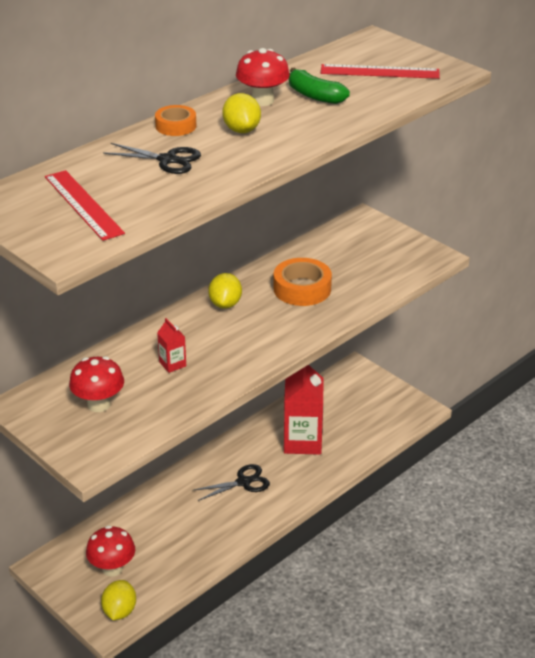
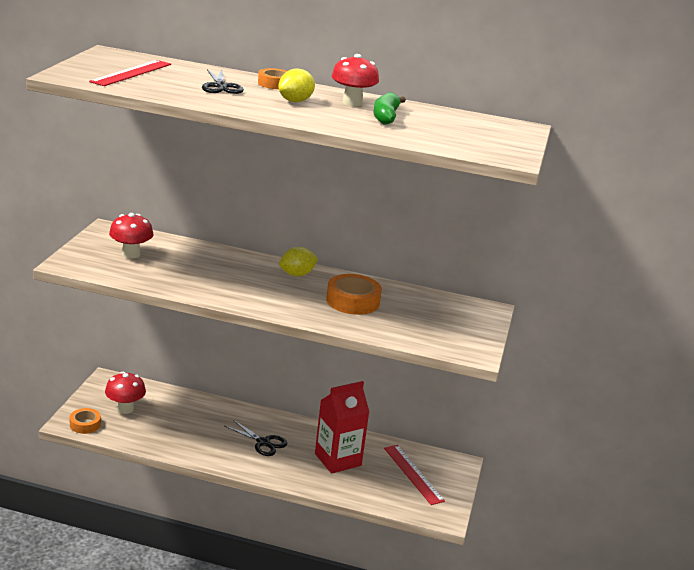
camera: 55 degrees right, 10 degrees down
(119, 611) = (85, 424): yellow lemon -> orange tape
(172, 364) = (201, 270): red carton -> none
(380, 72) = (464, 133): red ruler -> red ruler (413, 474)

